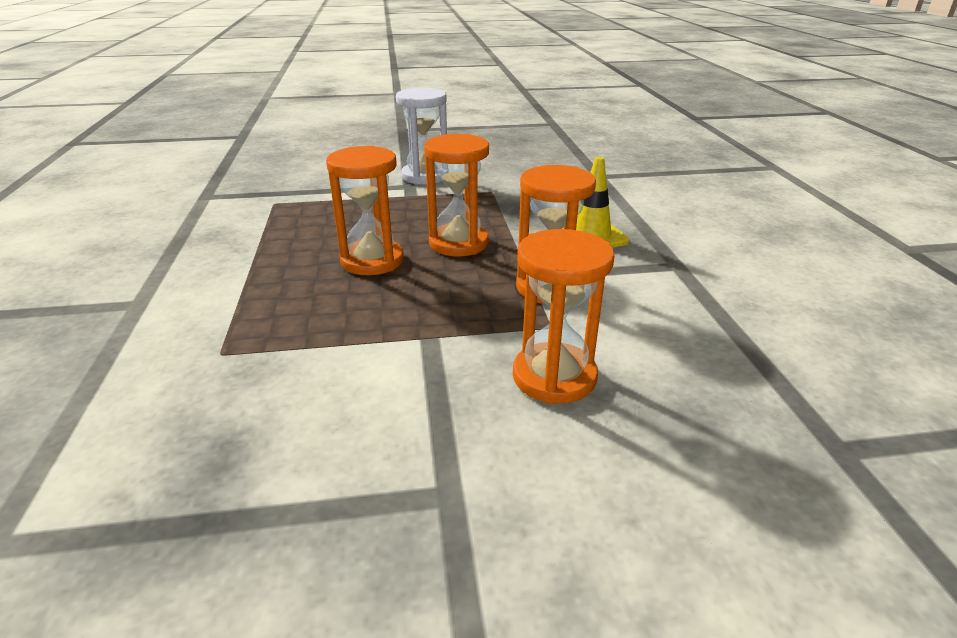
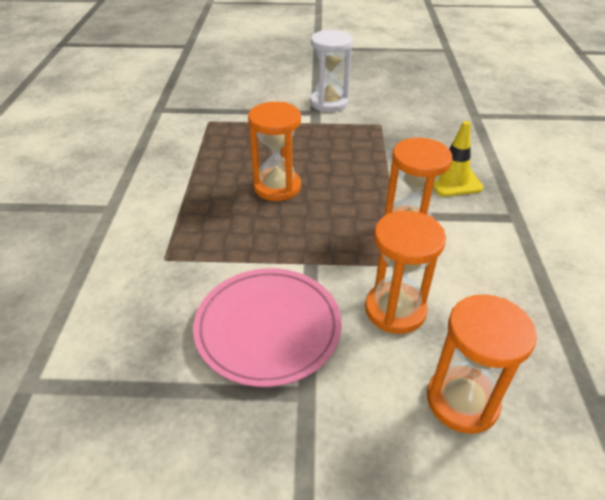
camera: 10 degrees right, 10 degrees up
(381, 419) = (268, 328): none -> pink plate
(458, 243) = (345, 176): orange hourglass -> orange hourglass (462, 401)

